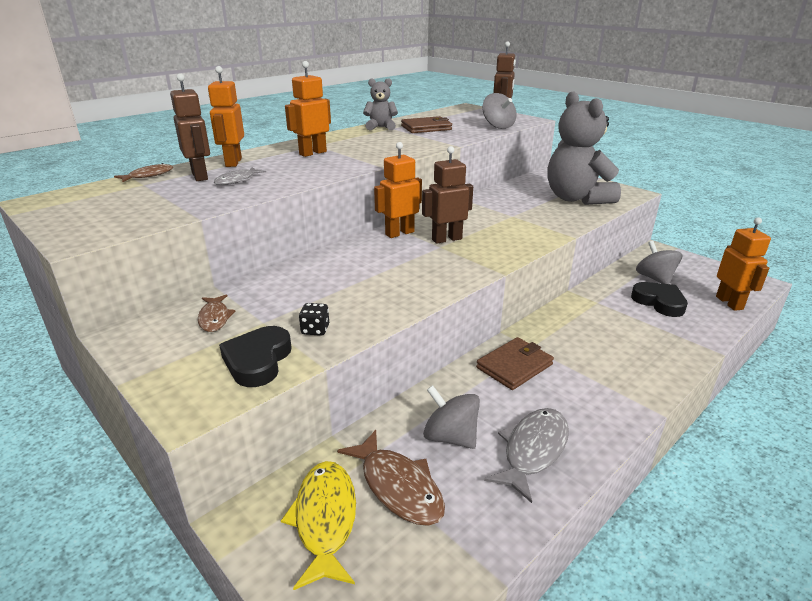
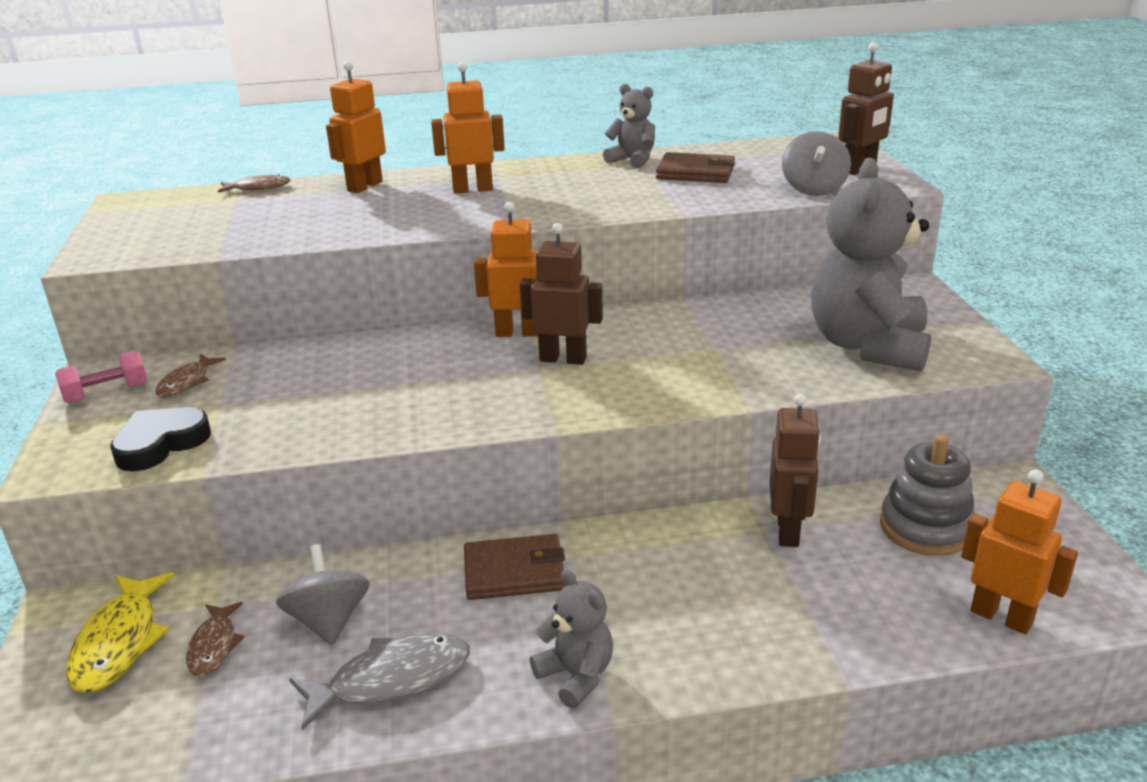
camera: 35 degrees right, 0 degrees up
(155, 345) = (107, 393): none -> pink dumbbell
(200, 176) = (303, 200): brown robot -> brown robot (788, 531)
(237, 180) = (328, 214): grey fish -> none
(315, 330) = (252, 429): black dice -> none
(325, 519) = (119, 643): yellow fish -> yellow fish turned 150 degrees clockwise
(398, 487) = (214, 646): brown fish -> brown fish, size x0.60
(616, 402) = (576, 675): none -> grey teddy bear
(655, 278) = (925, 528): grey spinning top -> grey stacking toy
(659, 302) = (869, 568): black heart -> none
(729, 303) = (1001, 617): orange robot -> orange robot turned 75 degrees counterclockwise

